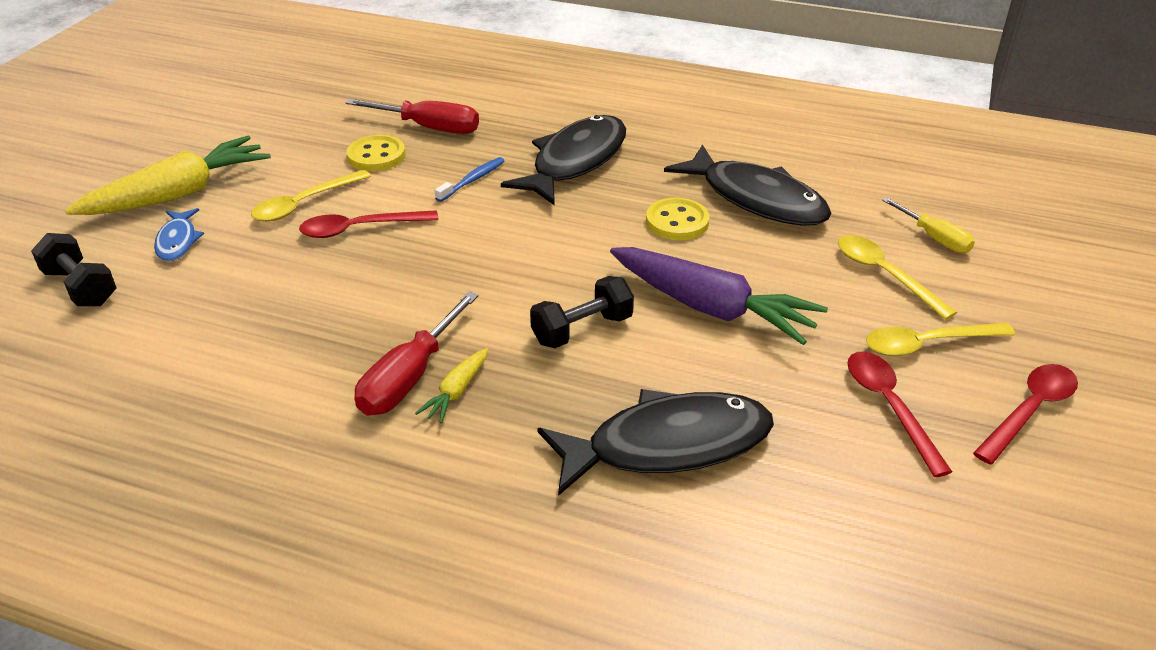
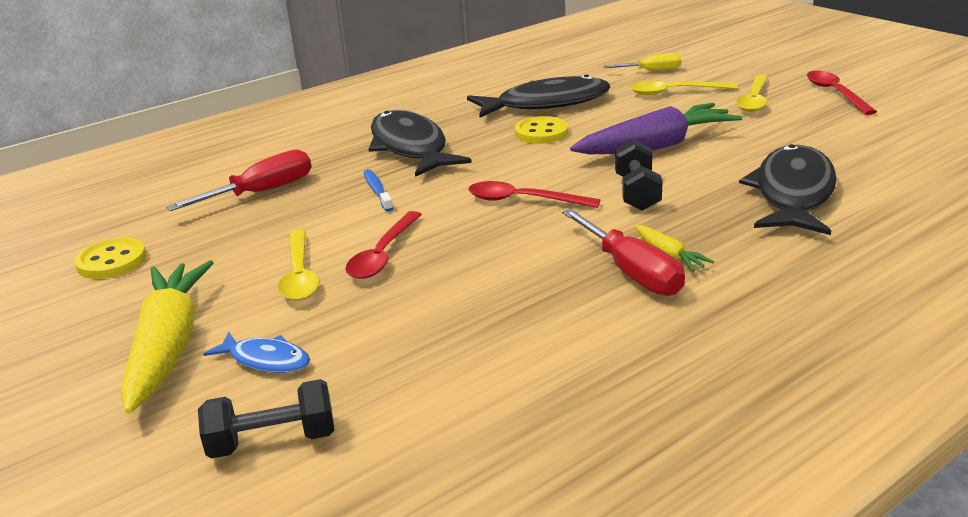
camera: 55 degrees left, 10 degrees down
(376, 156) = (270, 225): yellow button -> yellow button (112, 261)
(889, 407) = (805, 124): red spoon -> red spoon (523, 200)

